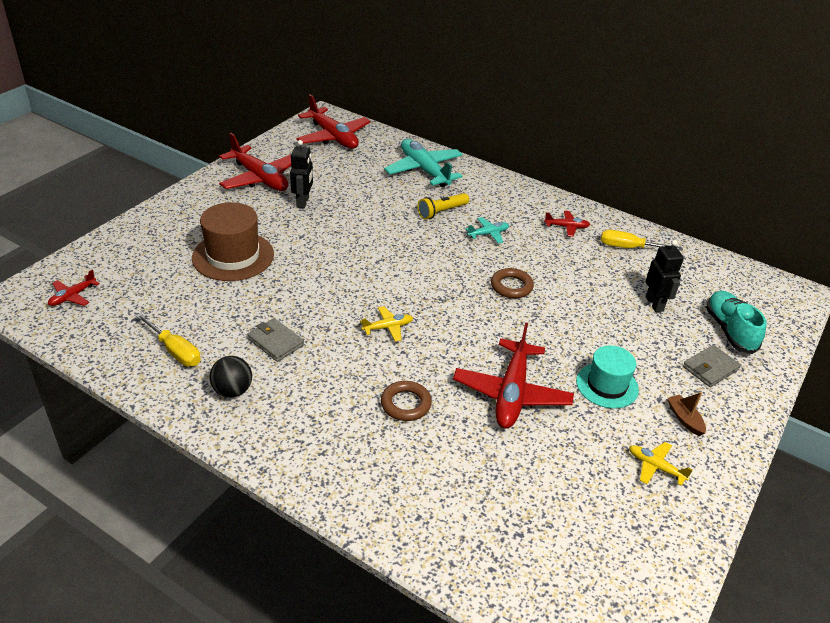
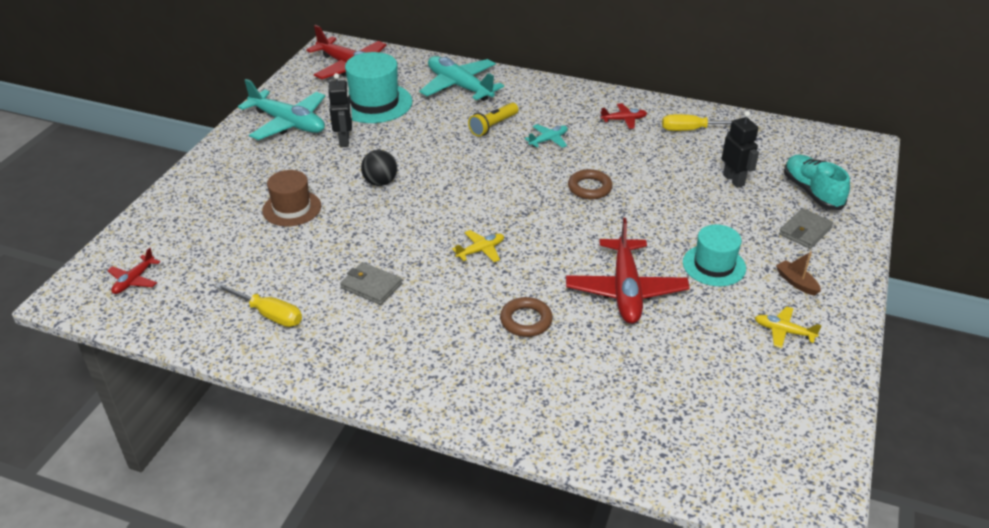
camera: 10 degrees left, 0 degrees up
(232, 390) = (345, 342): black ball -> black ball (380, 182)
(233, 256) = (292, 208): brown hat -> brown hat, size x0.67
(260, 178) = (288, 123): red plane -> turquoise plane
(342, 173) = (374, 103): none -> turquoise hat

